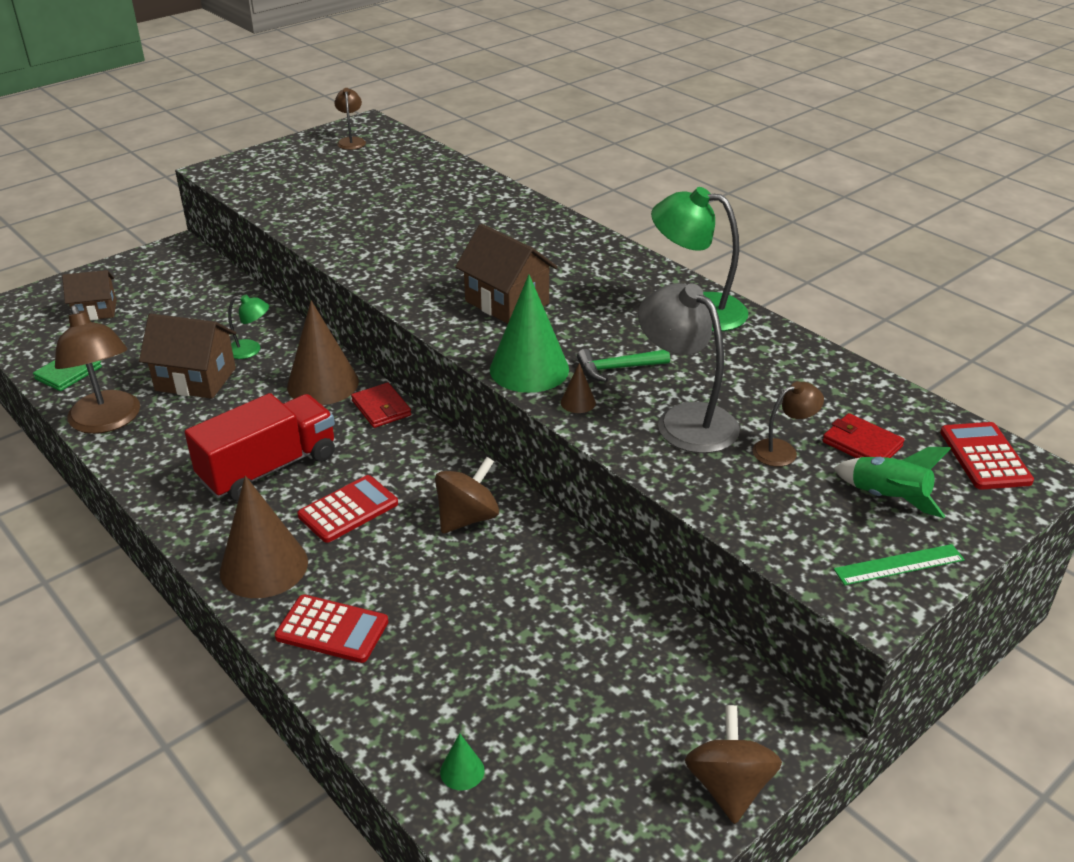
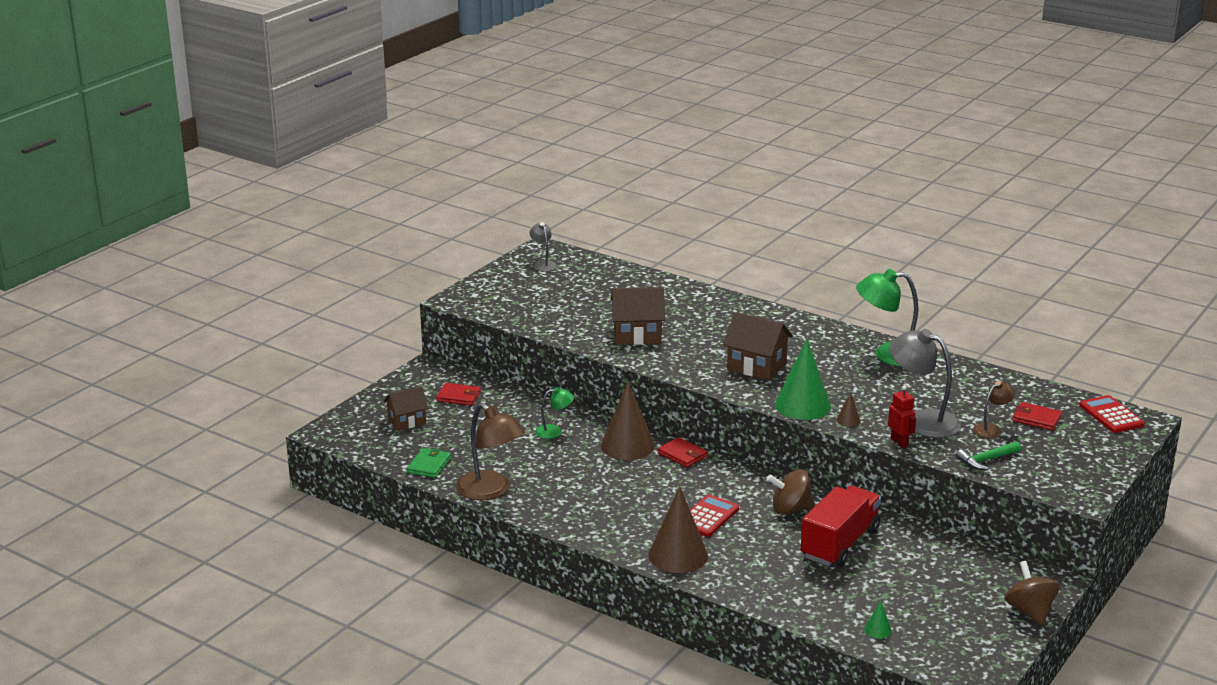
camera: 15 degrees left, 10 degrees down
(180, 288) = (459, 396): none -> red wallet
(195, 379) = (530, 456): brown house -> brown house (637, 335)
(269, 468) = (633, 502): red truck -> red truck (839, 544)
(332, 629) = (749, 579): red calculator -> none
(351, 141) = (543, 264): brown lamp -> grey lamp
(467, 518) = (790, 509): brown spinning top -> brown spinning top turned 120 degrees counterclockwise
(617, 368) = (860, 397): green hammer -> green hammer (986, 460)
(630, 451) = (899, 442): none -> red robot
(888, 498) = (1065, 445): green rocket -> none
(899, 565) = (1087, 476): green ruler -> none

